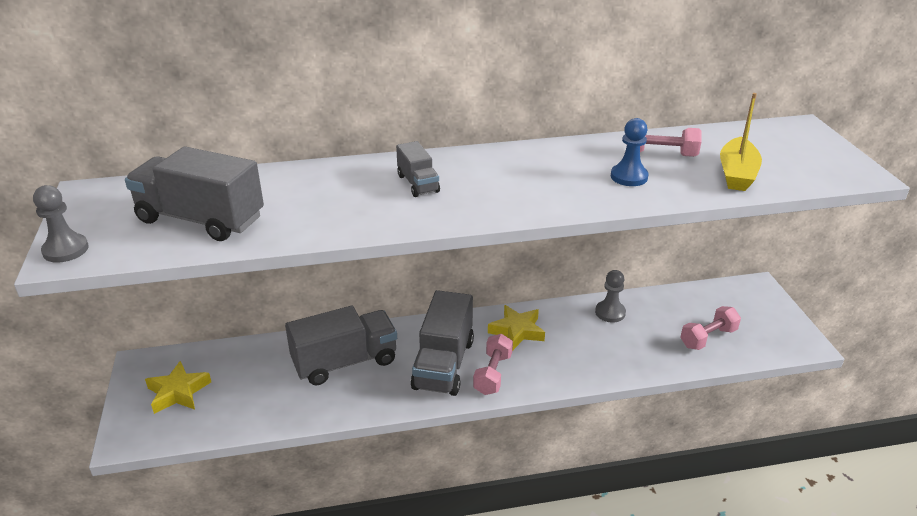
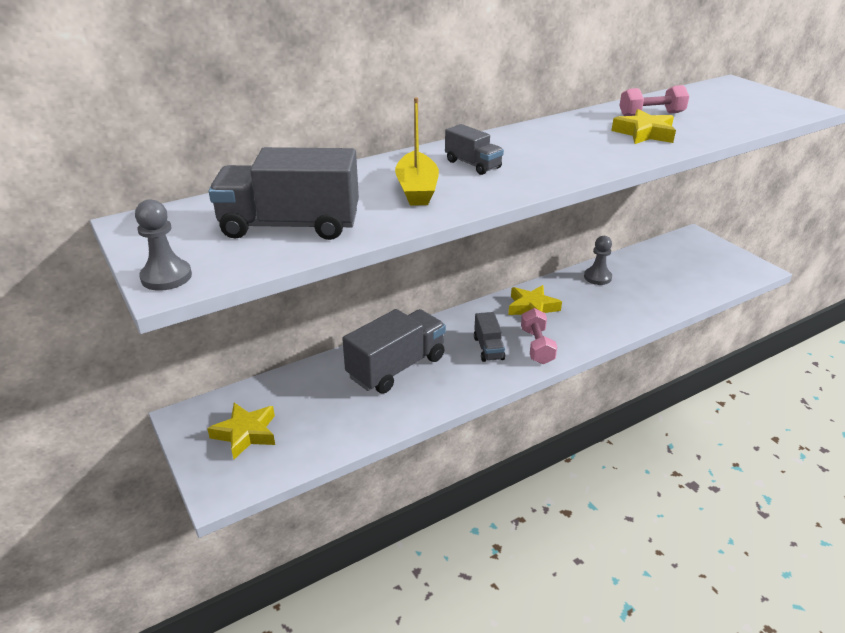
camera: 20 degrees left, 0 degrees up
(443, 364) = (488, 348): grey truck -> grey truck, size x0.52
(629, 177) = (644, 133): blue pawn -> yellow star
(708, 338) = (686, 280): pink dumbbell -> none
(737, 174) = (723, 120): yellow boat -> yellow boat (417, 189)

